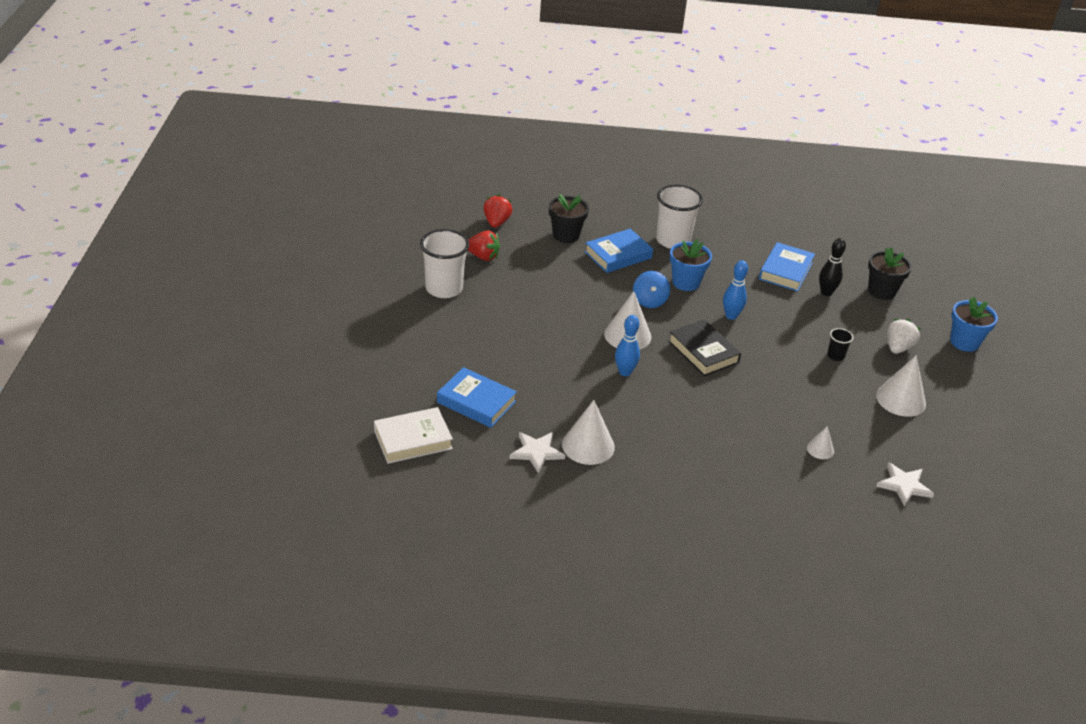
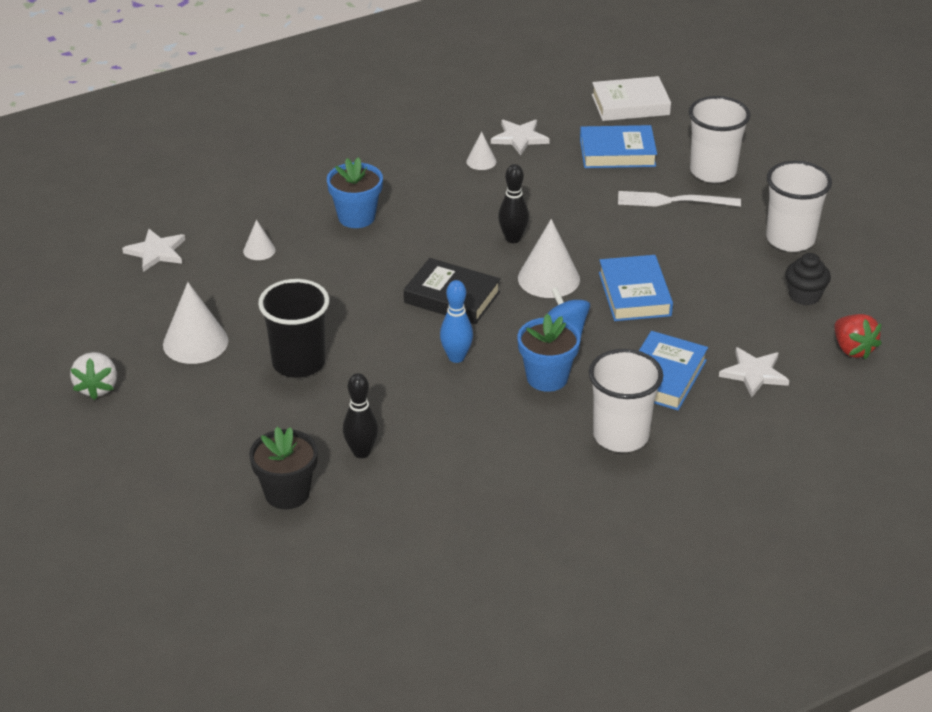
camera: 150 degrees right, 0 degrees up
(413, 440) = (630, 104): white book -> white book turned 45 degrees clockwise
(428, 354) = (713, 171): none -> white cup
(483, 256) = (804, 296): red strawberry -> black cupcake
(484, 347) = (673, 201): none -> white fork
(566, 235) = (754, 373): black flower pot -> white star
(588, 445) = (481, 161): white cone -> white cone, size x0.53
(625, 372) = (513, 238): blue bowling pin -> black bowling pin
(786, 271) = (437, 462): blue book -> blue book (634, 294)
(835, 356) = (298, 363): black cup -> black cup, size x2.16
(898, 348) = (226, 411): white strawberry -> white strawberry (97, 387)
(964, 342) = (140, 462): blue flower pot -> blue flower pot (356, 217)

